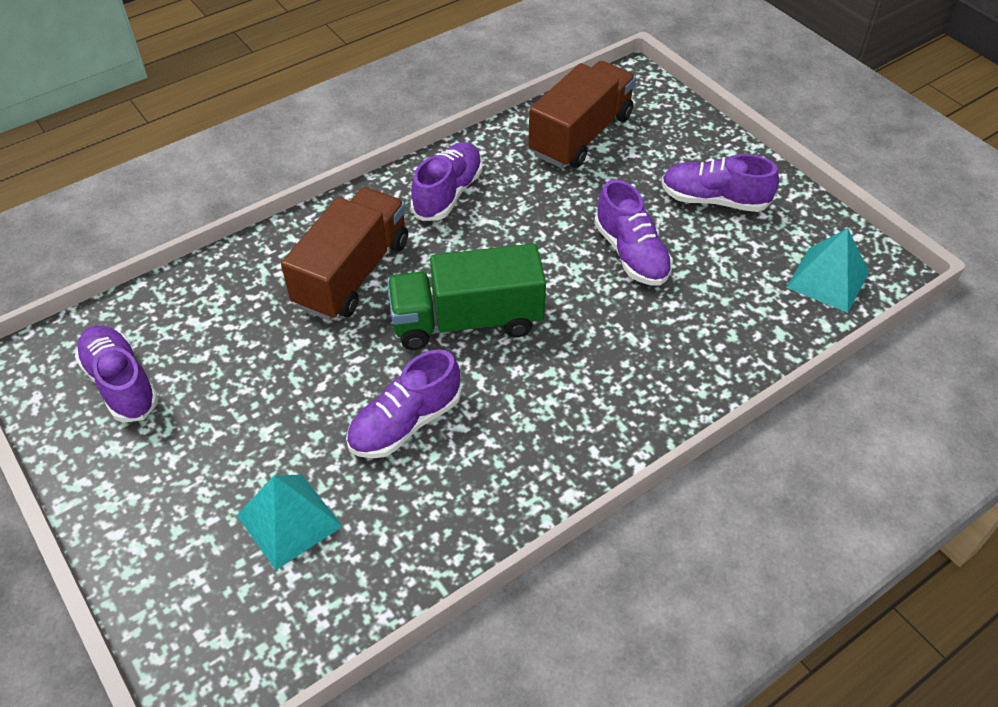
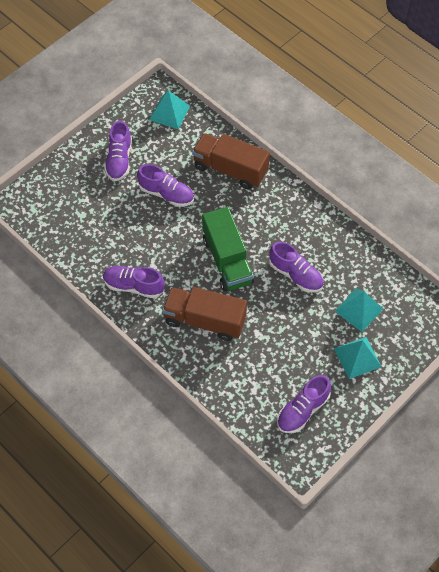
camera: 100 degrees left, 10 degrees up
(184, 494) = (357, 357): none -> turquoise pyramid
(581, 135) = (72, 226): brown truck -> brown truck (230, 169)
(631, 254) = (166, 194): purple shoe -> purple shoe turned 60 degrees clockwise

